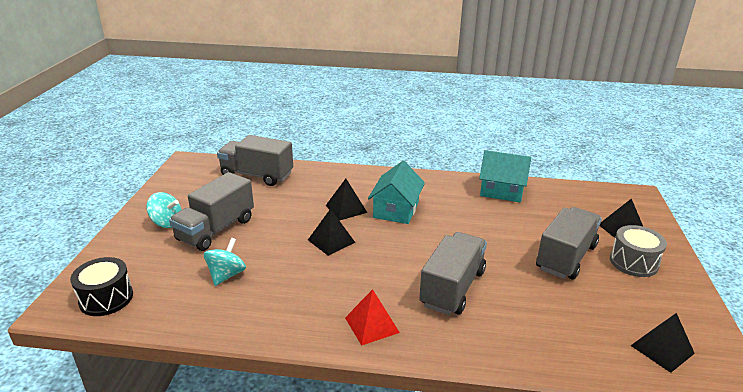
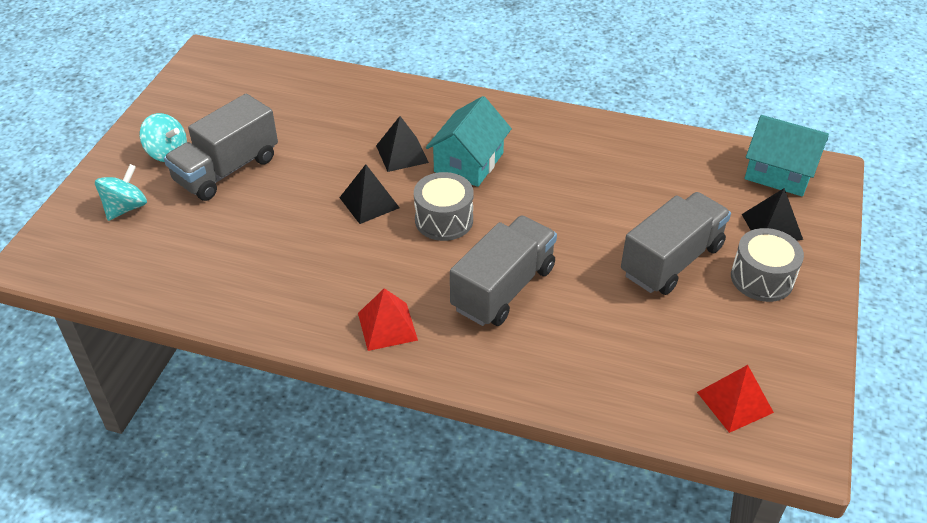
camera: 10 degrees right, 15 degrees up
(106, 298) = (85, 254): black drum -> none
(226, 275) = (228, 238): turquoise spinning top -> turquoise spinning top (126, 208)
(257, 175) = (295, 87): grey truck -> none
(391, 247) = (444, 220): none -> grey drum
(502, 191) = (628, 145): turquoise house -> turquoise house (779, 173)
(662, 349) = (735, 402): black pyramid -> red pyramid

